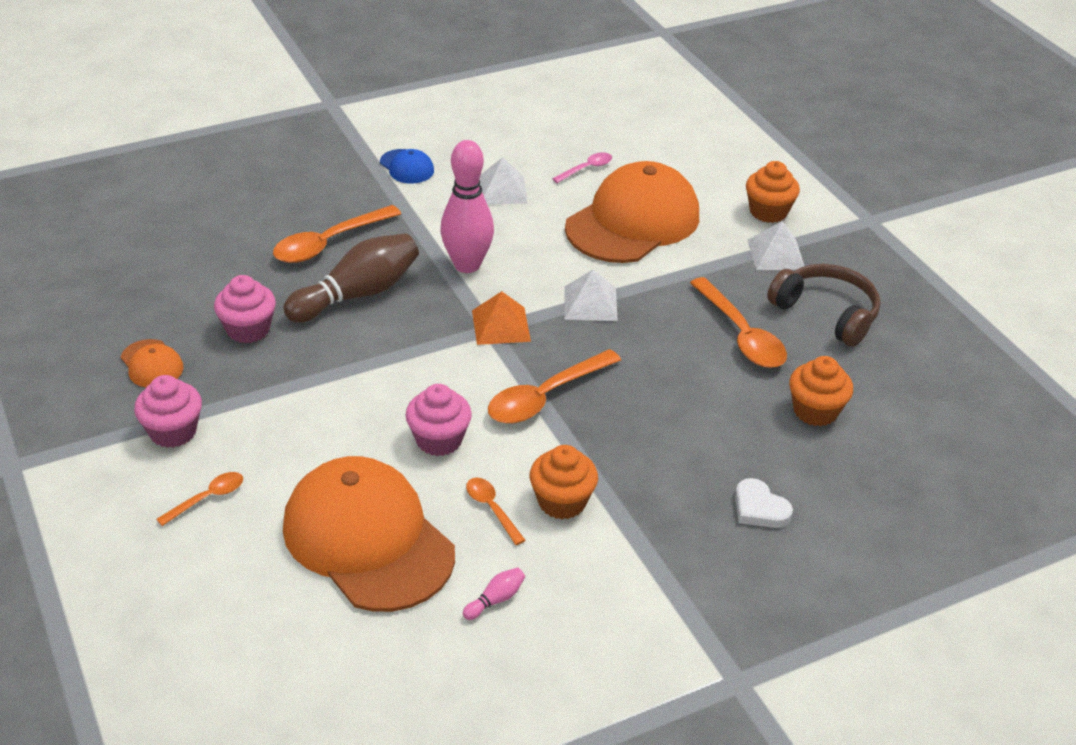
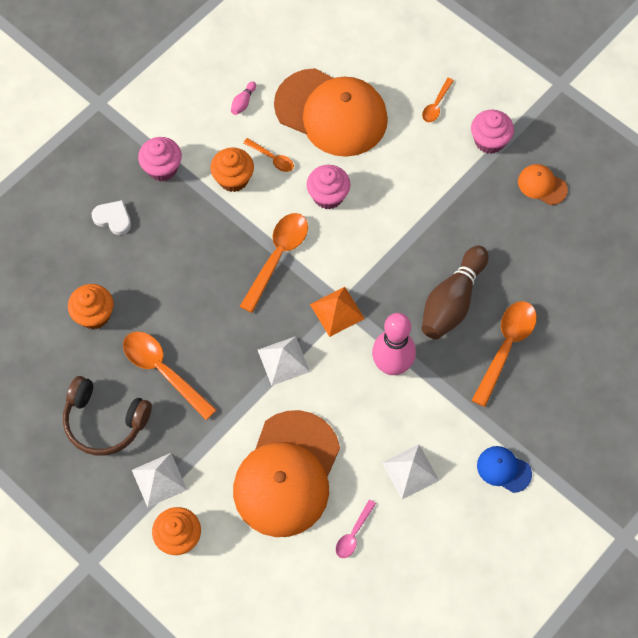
camera: 160 degrees right, 25 degrees up
(248, 329) = (503, 238): pink cupcake -> pink cupcake (162, 168)

